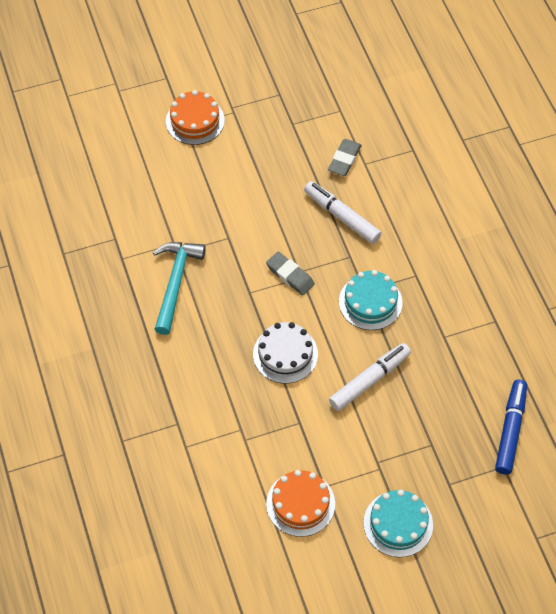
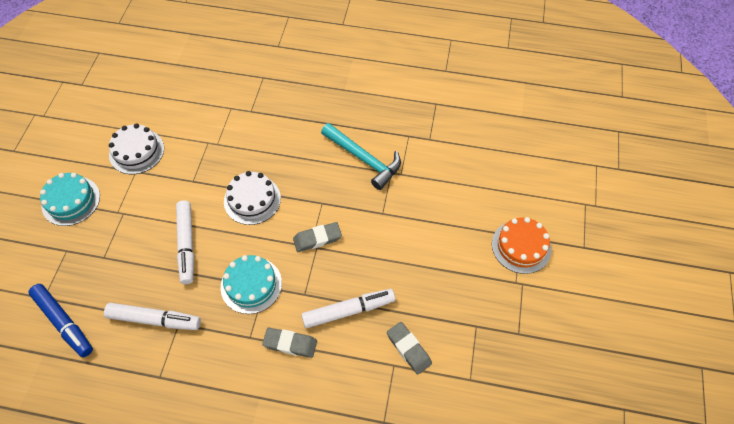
camera: 120 degrees right, 0 degrees up
(300, 503) = (136, 151): orange cake -> white cake
(400, 243) = (290, 344): none -> grey eraser
(454, 358) = (155, 319): none -> white marker

